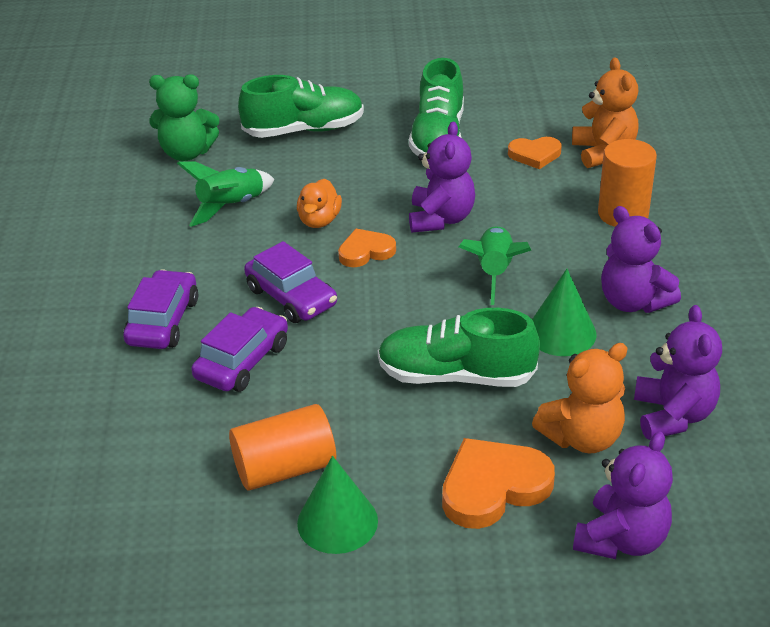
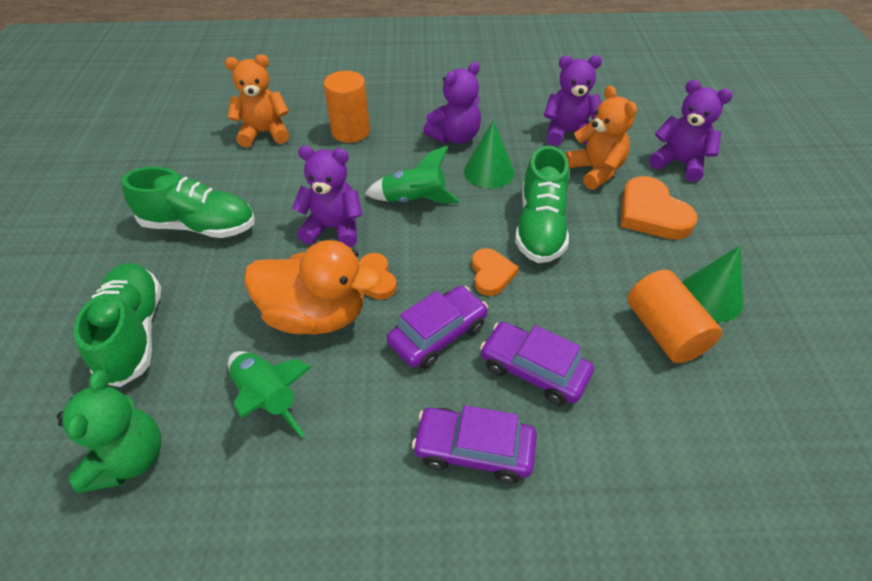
camera: 90 degrees left, 10 degrees up
(319, 220) = (316, 315): orange duck -> orange duck, size x1.90
(535, 155) = (254, 168): orange heart -> orange heart (491, 274)

